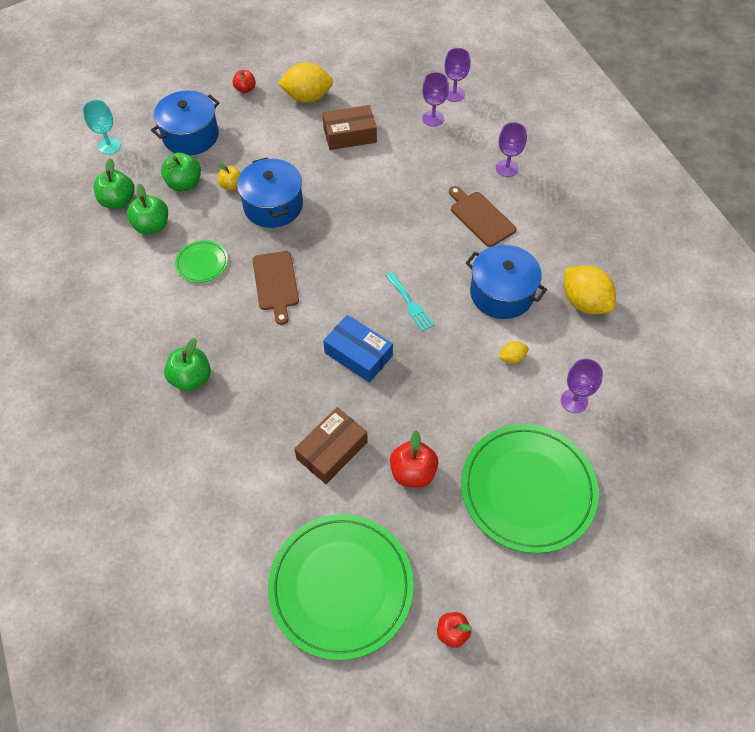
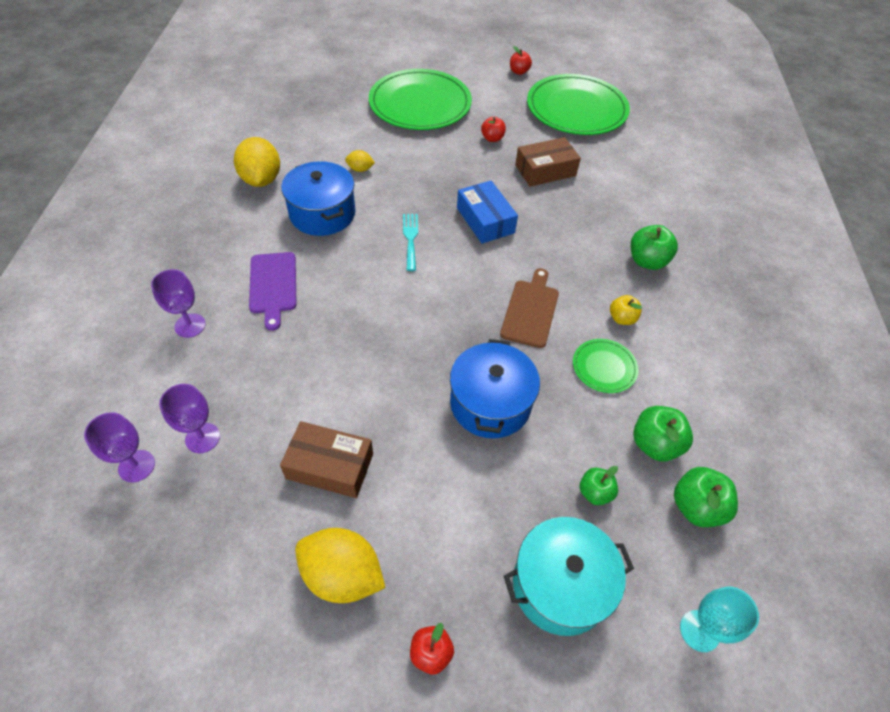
camera: 155 degrees left, 5 degrees down
(184, 184) = (595, 492): green apple -> green apple, size x0.64
(190, 136) = (560, 585): blue pot -> turquoise pot
(231, 185) = (531, 459): yellow apple -> yellow apple (622, 318)
(413, 472) = (492, 138): red apple -> red apple, size x0.64
(480, 217) = (273, 285): brown cutting board -> purple cutting board
(574, 401) = (341, 130): purple goblet -> none

